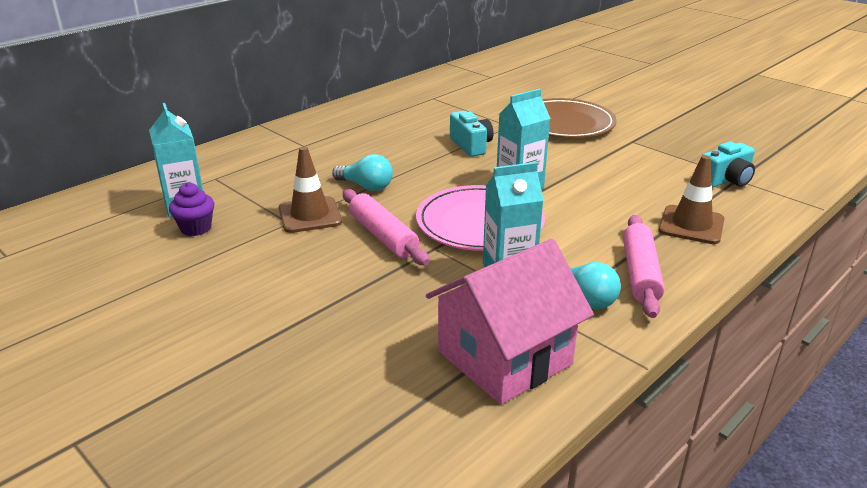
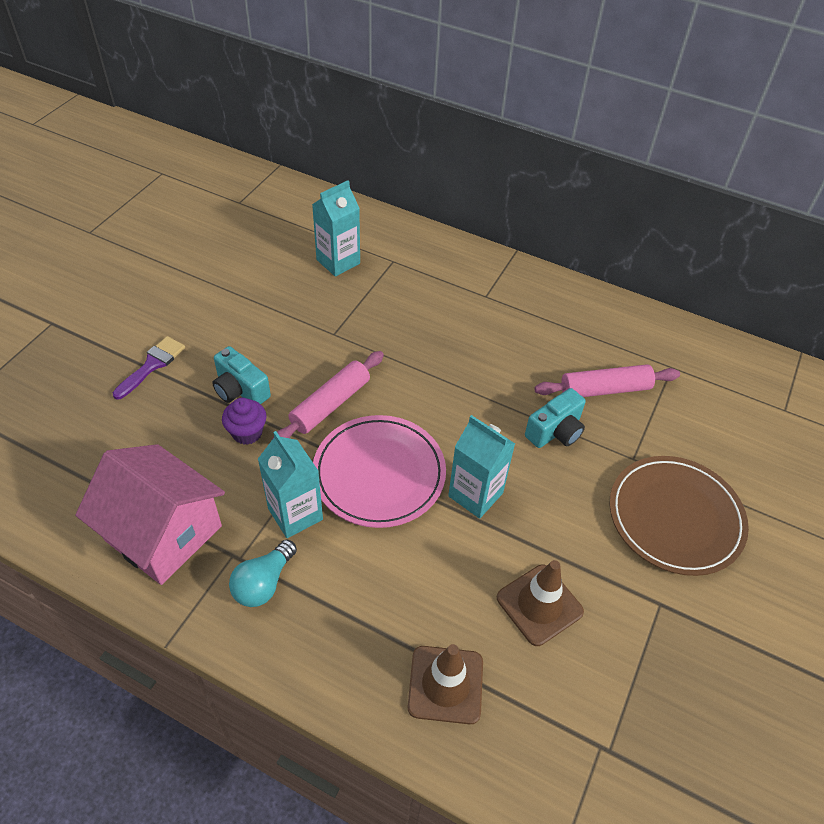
camera: 70 degrees right, 20 degrees up
(196, 228) = (305, 281): purple cupcake -> purple cupcake (247, 433)
(240, 348) = (152, 365): none -> purple brush
(310, 215) = (350, 343): brown traffic cone -> brown traffic cone (539, 604)
(366, 186) = (420, 367): turquoise light bulb -> none
(640, 273) = (321, 632): pink rolling pin -> pink rolling pin (605, 389)
(726, 180) = (589, 731): turquoise camera -> turquoise camera (240, 390)

